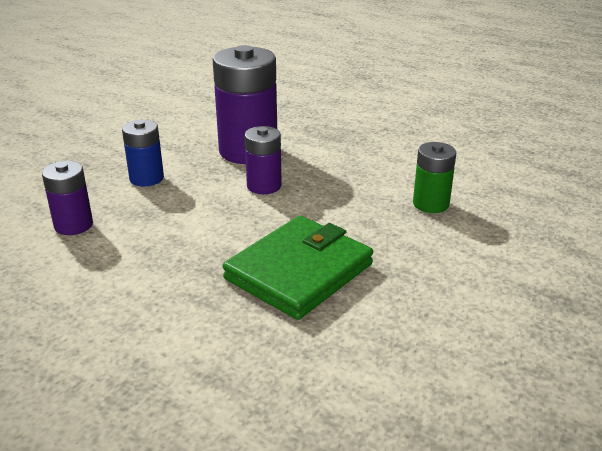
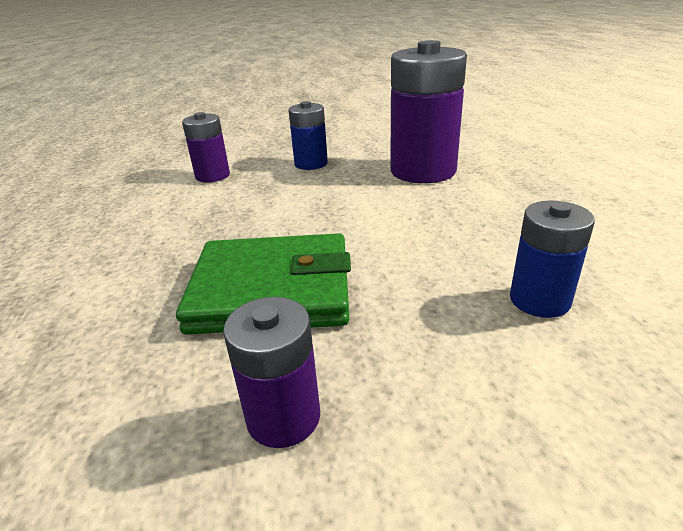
camera: 50 degrees right, 0 degrees up
(264, 186) = (384, 202): purple battery -> purple battery (283, 417)
(431, 204) = (539, 300): green battery -> blue battery

